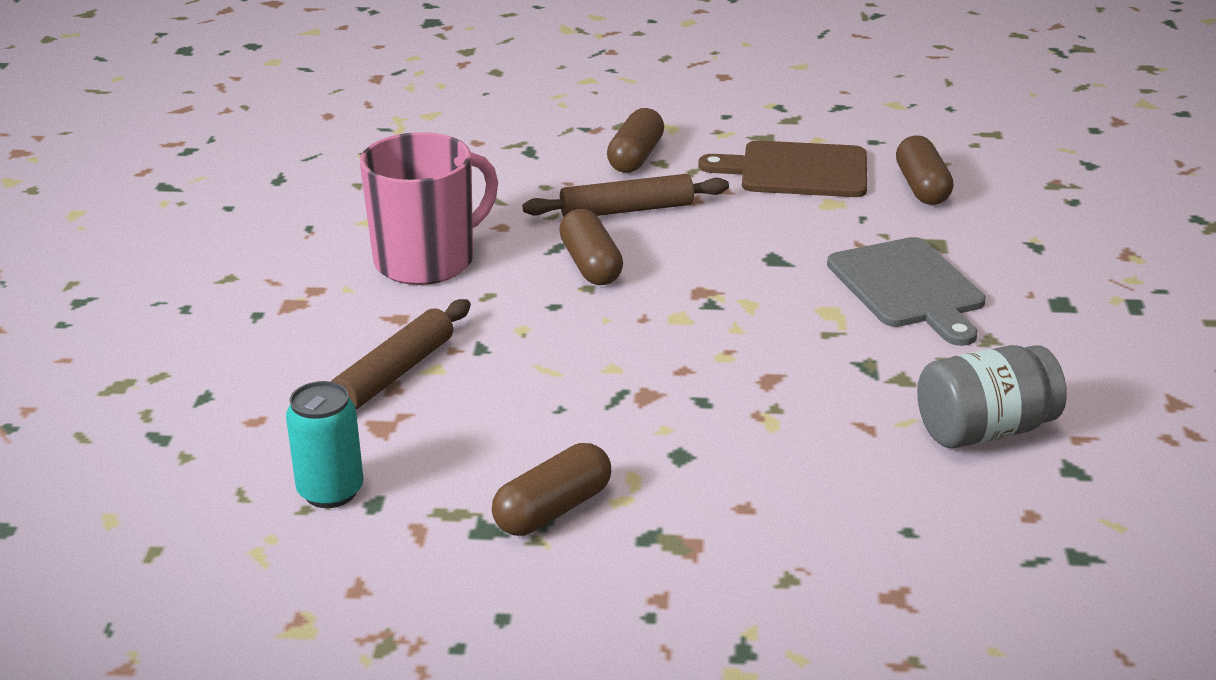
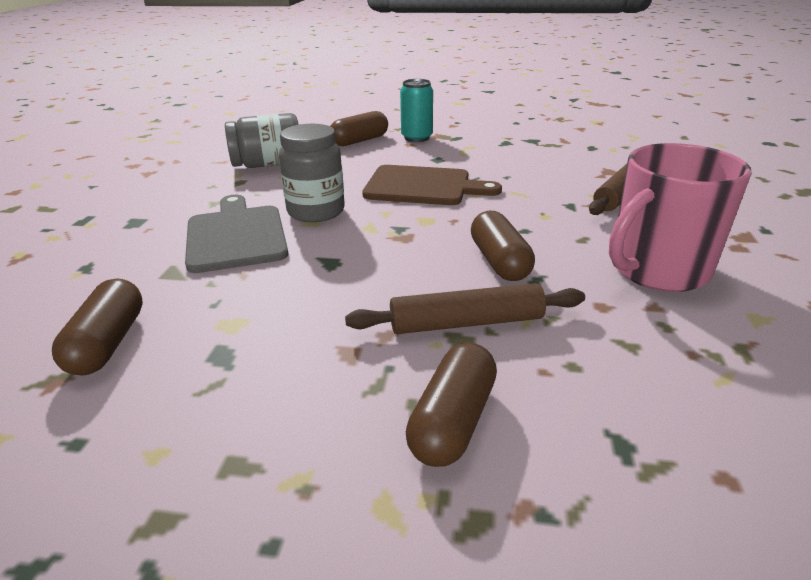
camera: 175 degrees left, 0 degrees up
(330, 491) = (617, 151): turquoise can -> turquoise can (416, 138)
(553, 510) = (502, 144): brown capsule -> brown capsule (359, 141)
(797, 171) = (236, 380): brown cutting board -> brown cutting board (423, 186)
(832, 327) = (316, 212): none -> grey jar

